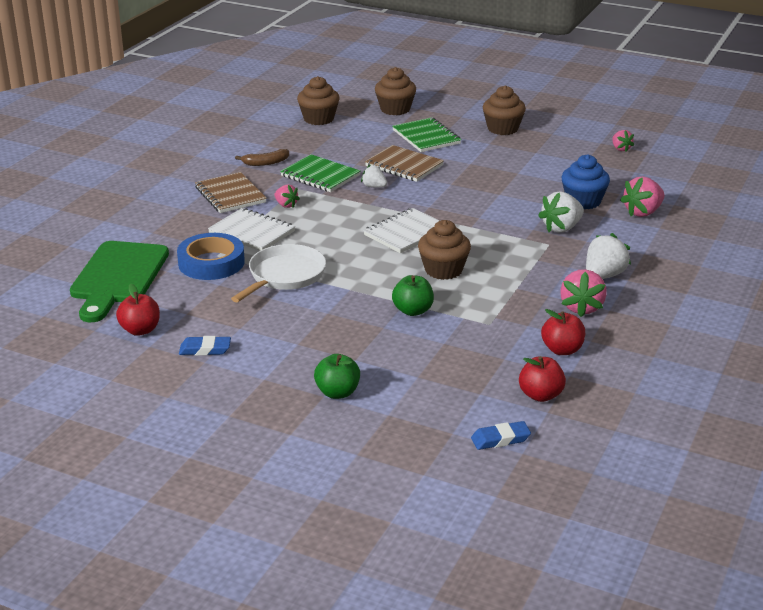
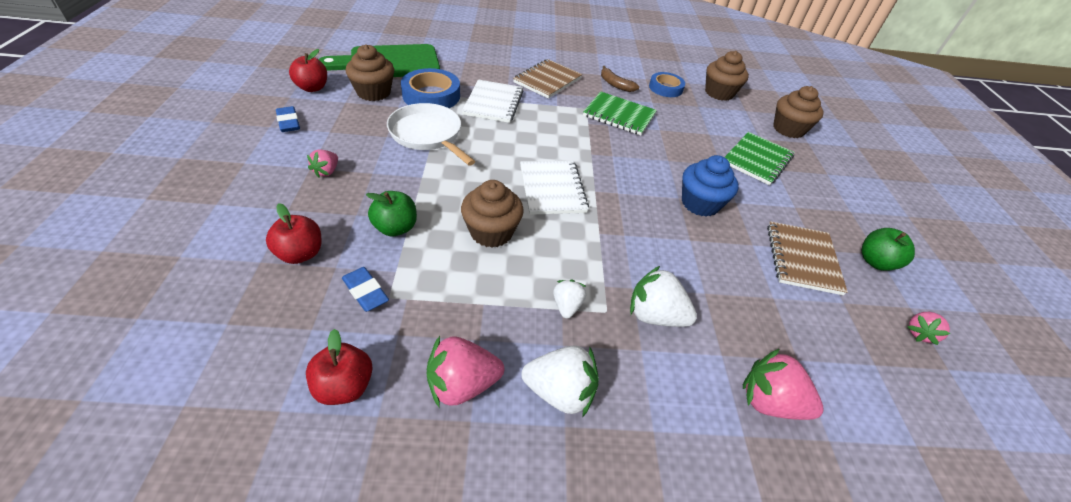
camera: 60 degrees right, 15 degrees up
(284, 276) = (428, 135): white pan -> white pan turned 135 degrees counterclockwise
(286, 205) = (552, 109): pink strawberry -> pink strawberry (327, 171)
(291, 141) = (665, 88): none -> blue tape
(320, 176) = (619, 115): green notebook -> green notebook turned 75 degrees counterclockwise
(337, 392) = (222, 211): green apple -> green apple (875, 262)
(374, 186) = (626, 149): white strawberry -> white strawberry (567, 306)
(404, 166) = (684, 158): brown notebook -> brown notebook (802, 259)
(406, 233) = (552, 189): white notebook -> white notebook turned 60 degrees clockwise
(500, 439) = (116, 368): blue eraser -> blue eraser (365, 292)
(502, 129) = (838, 210): brown cupcake -> brown cupcake (374, 92)
(540, 395) = (224, 388): red apple -> red apple (300, 254)
(583, 201) = (740, 323): blue cupcake -> blue cupcake (700, 203)

